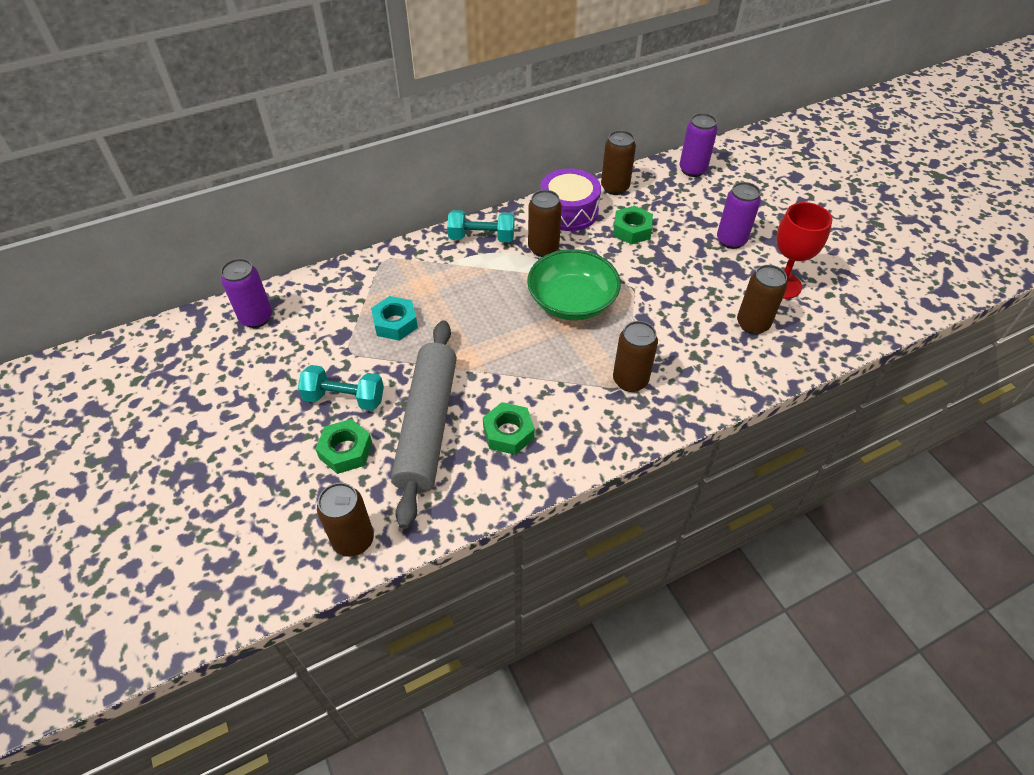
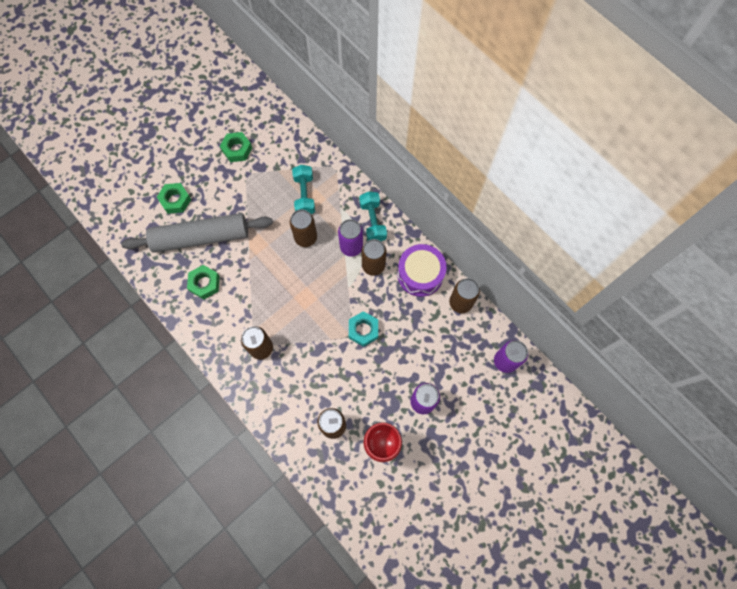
camera: 75 degrees right, 20 degrees up
(256, 318) = (262, 115): purple can -> purple can (351, 247)
(344, 398) = (211, 186): turquoise dumbbell -> turquoise dumbbell (304, 195)
(353, 540) = (121, 224): brown can -> brown can (306, 238)
(395, 323) = (277, 193): turquoise nut -> turquoise nut (363, 330)
(572, 301) = (324, 297): green bowl -> none
(632, 230) = (412, 324): green nut -> green nut (237, 149)

